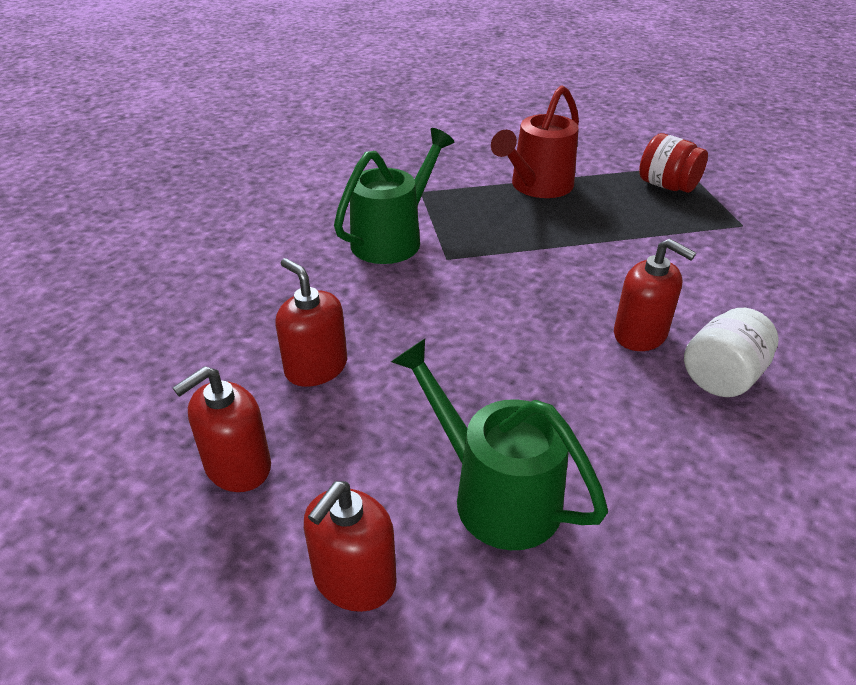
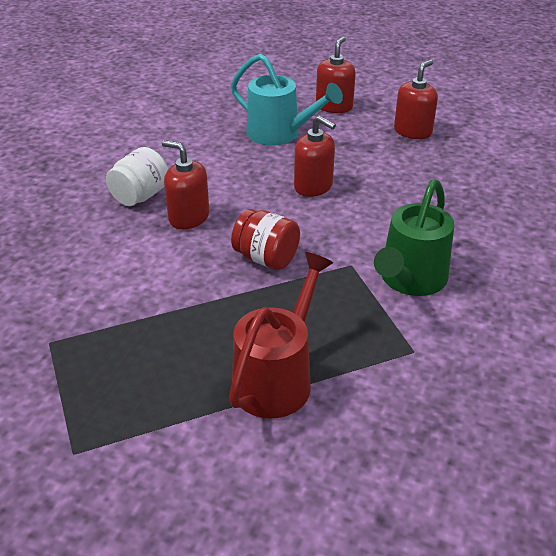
camera: 170 degrees right, 0 degrees up
(316, 367) = (405, 175): red soap dispenser -> red soap dispenser (313, 186)
(493, 493) = (280, 134): green watering can -> turquoise watering can
(667, 186) = (111, 402): red jar -> red jar (266, 258)

